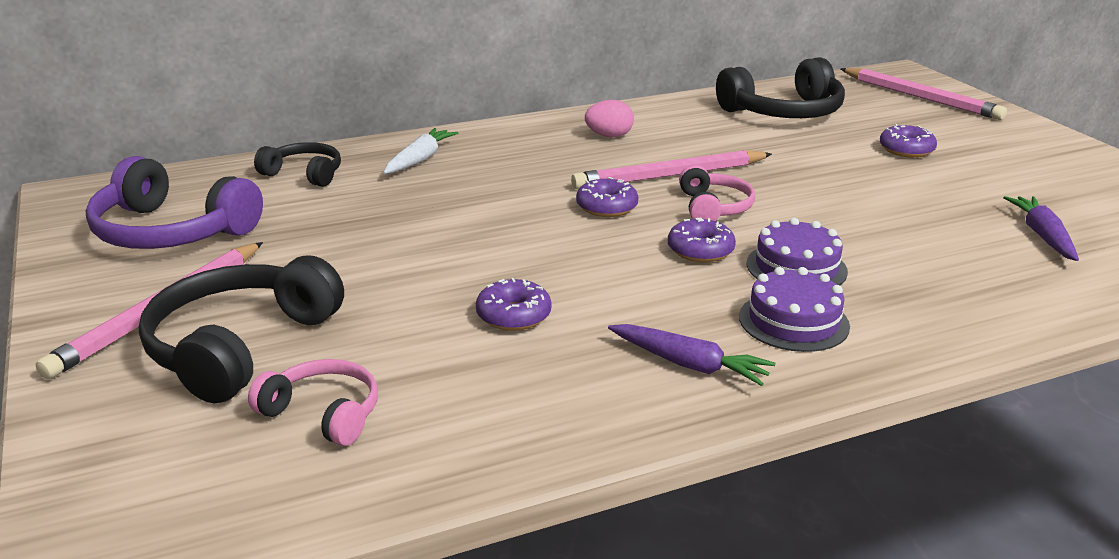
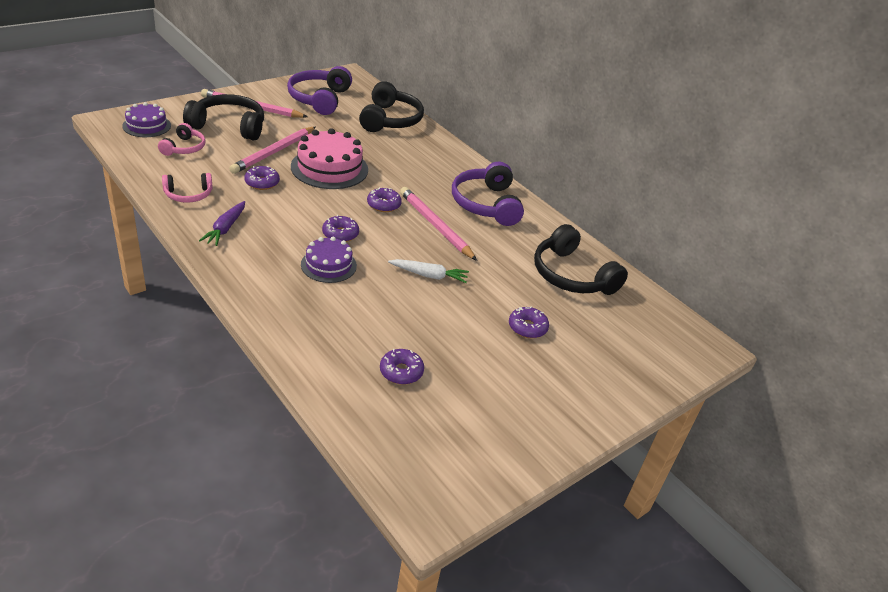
camera: 70 degrees right, 10 degrees up
(304, 174) = (390, 120): black headphones -> black headphones, size x1.75
(420, 159) = (422, 147): white carrot -> white carrot (429, 275)
(470, 243) = (329, 168): none -> pink cake
(609, 136) = (486, 204): pink egg -> purple headphones
(713, 207) = (396, 240): pink headphones -> pink headphones (188, 195)
(793, 321) = (269, 260): purple cake -> purple cake (146, 126)
(920, 97) = (650, 350): pink pencil -> pink pencil (274, 152)
(1042, 236) = (401, 372): purple carrot -> purple donut

